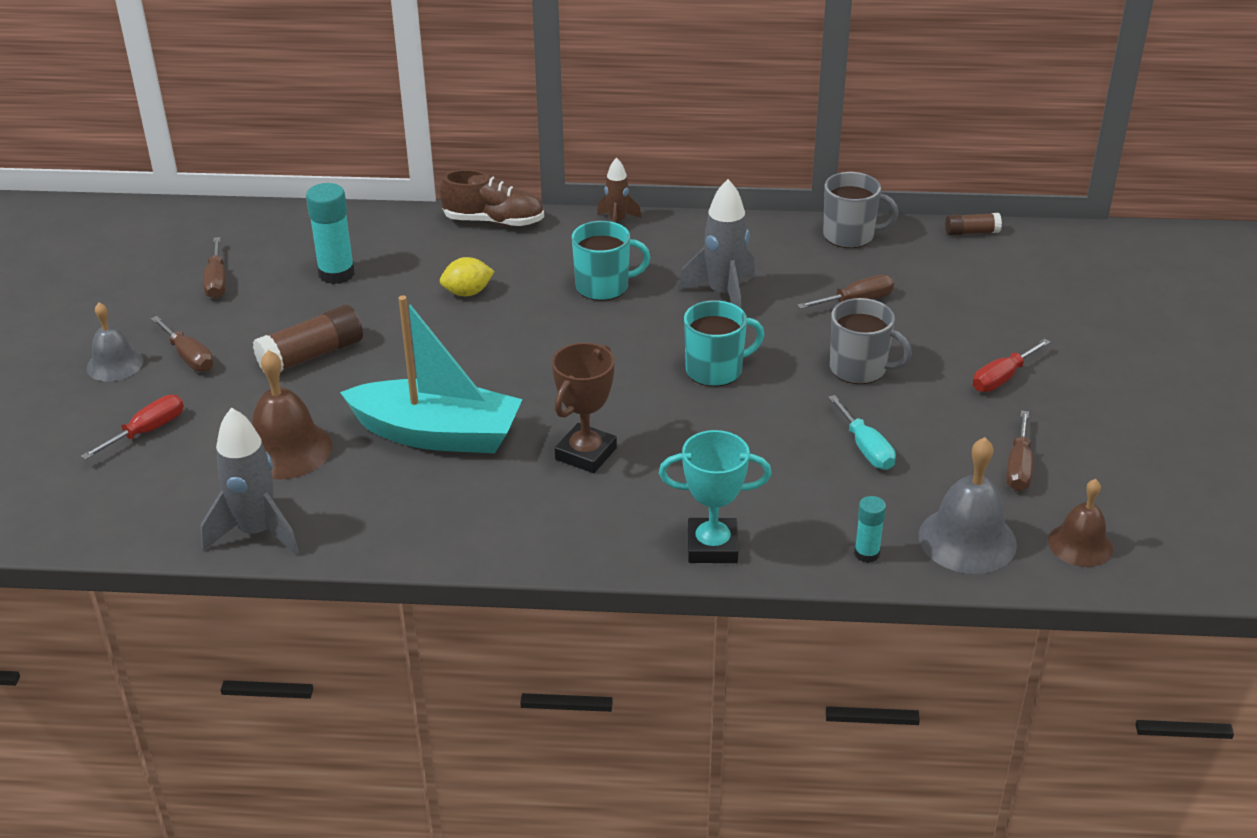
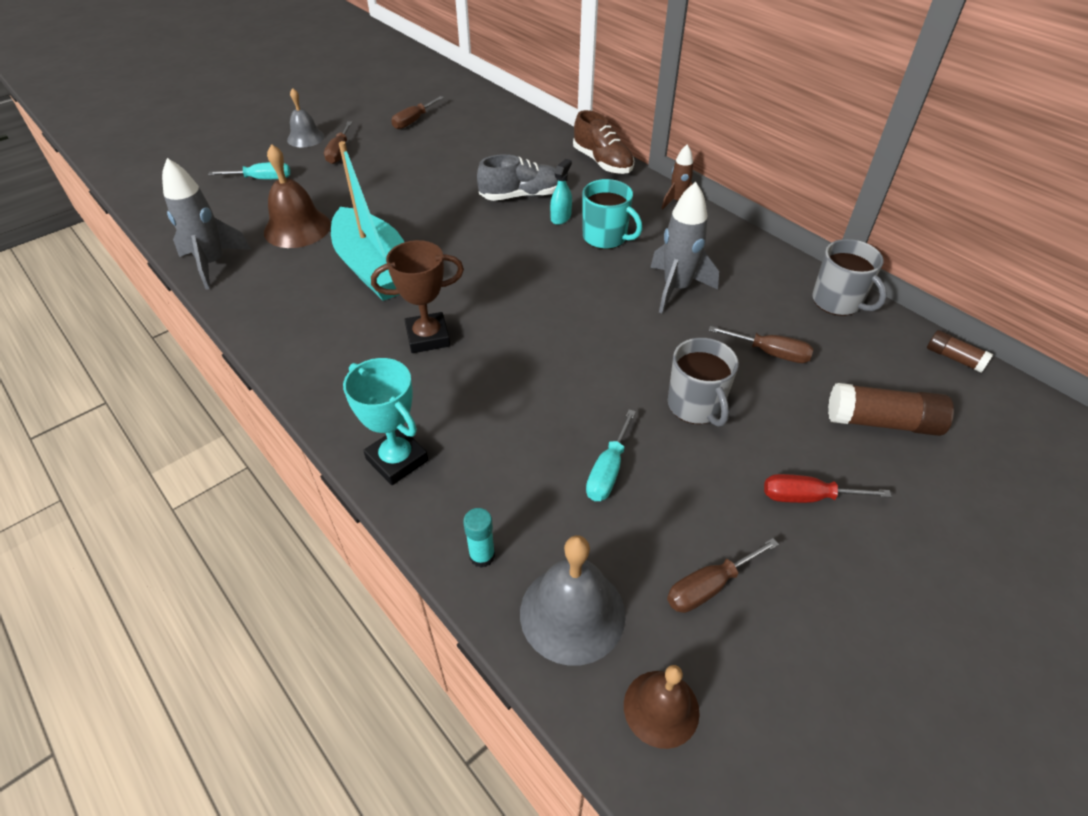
camera: 45 degrees right, 10 degrees up
(147, 431) = (262, 179): red screwdriver -> turquoise screwdriver
(312, 355) = (390, 184): brown glue stick -> brown glue stick (882, 422)
(336, 274) = (473, 147): turquoise glue stick -> none
(467, 292) = (522, 196): yellow lemon -> grey shoe
(536, 292) = (561, 217): none -> turquoise spray bottle
(715, 370) = (591, 337): turquoise mug -> none

